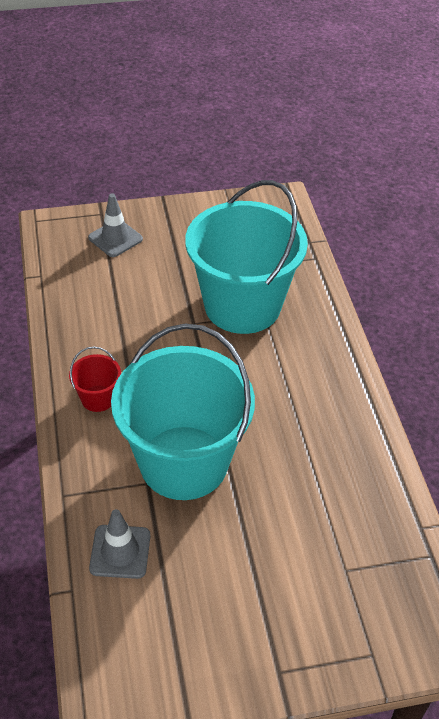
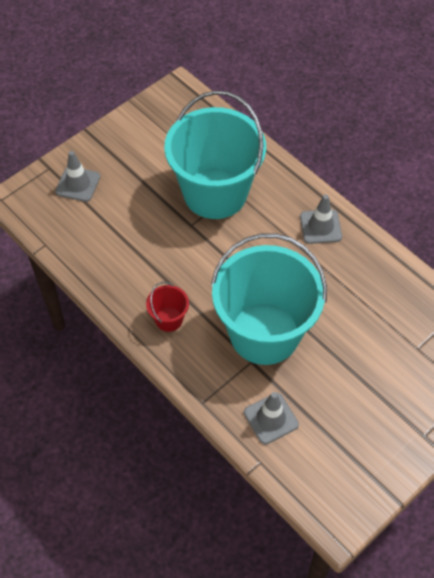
camera: 30 degrees left, 10 degrees up
(330, 389) = (320, 227): none -> grey traffic cone

